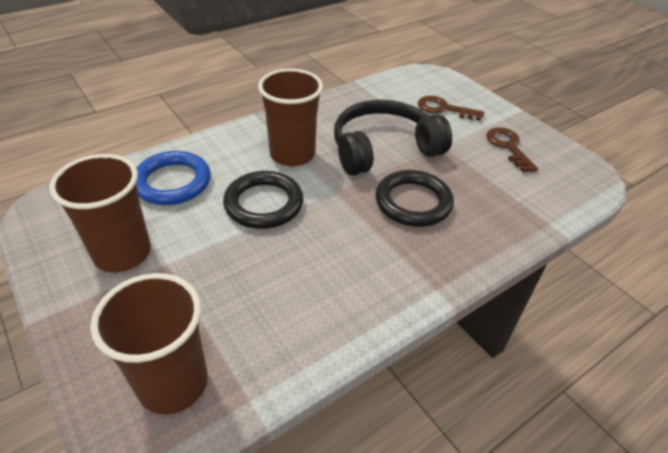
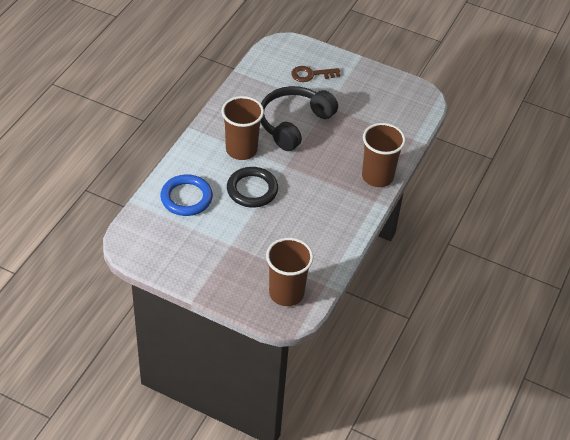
camera: 30 degrees left, 5 degrees up
(122, 253) = (202, 249): brown cup -> brown cup (377, 176)
(413, 202) = (334, 155): black ring -> none
(508, 147) = (367, 92): brown key -> none

